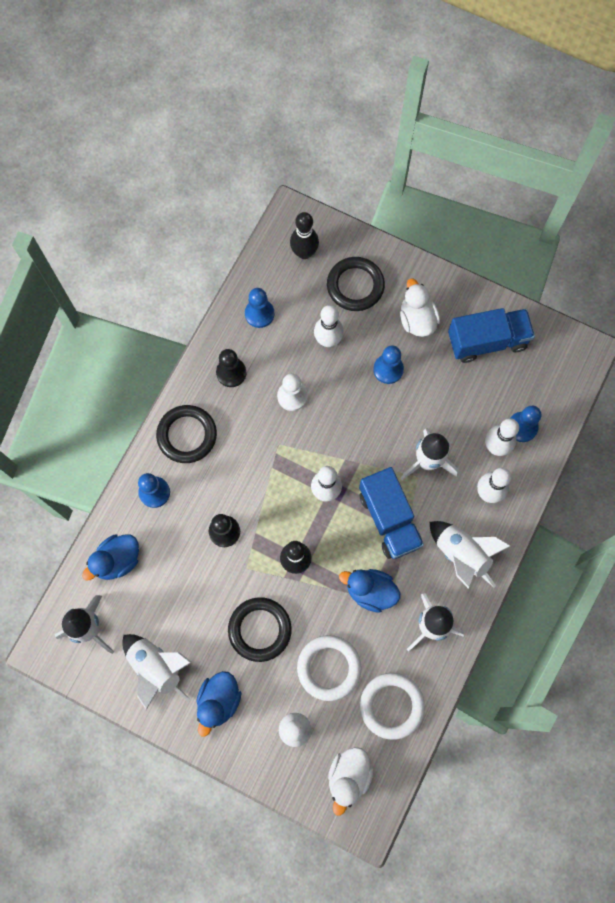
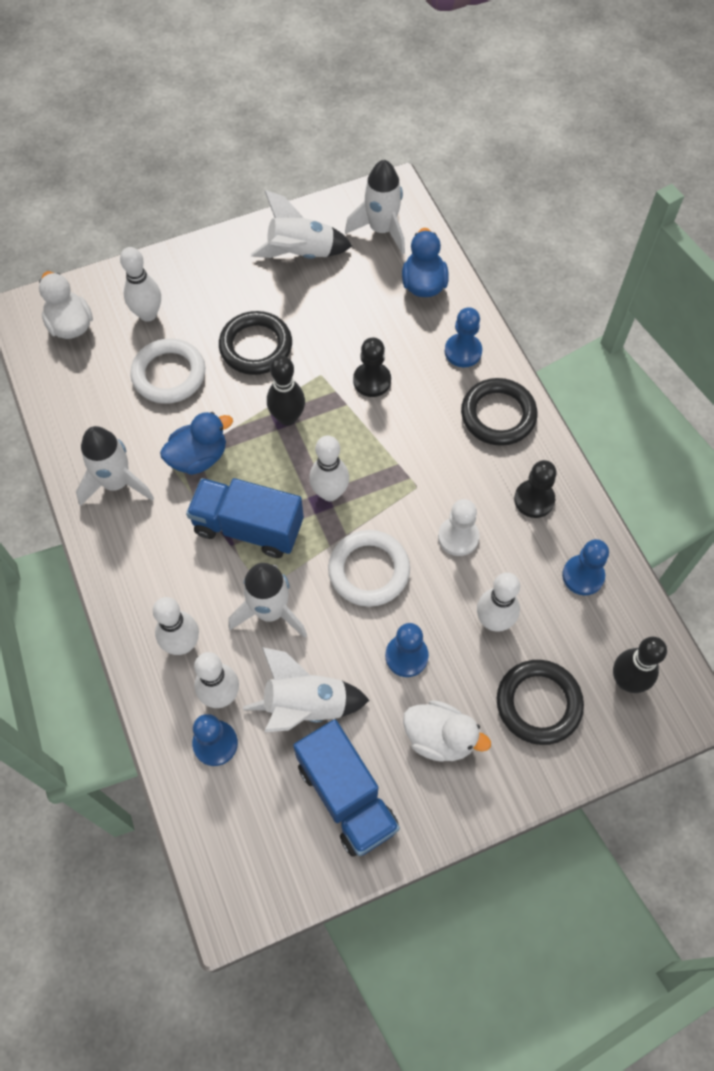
camera: 130 degrees right, 10 degrees down
(219, 701) = (228, 277): blue duck -> none
(391, 705) = (87, 398): white ring -> white ring (369, 570)
(461, 555) = (149, 565): white rocket -> white rocket (305, 705)
(487, 341) = (346, 796): blue truck -> blue truck turned 60 degrees counterclockwise

